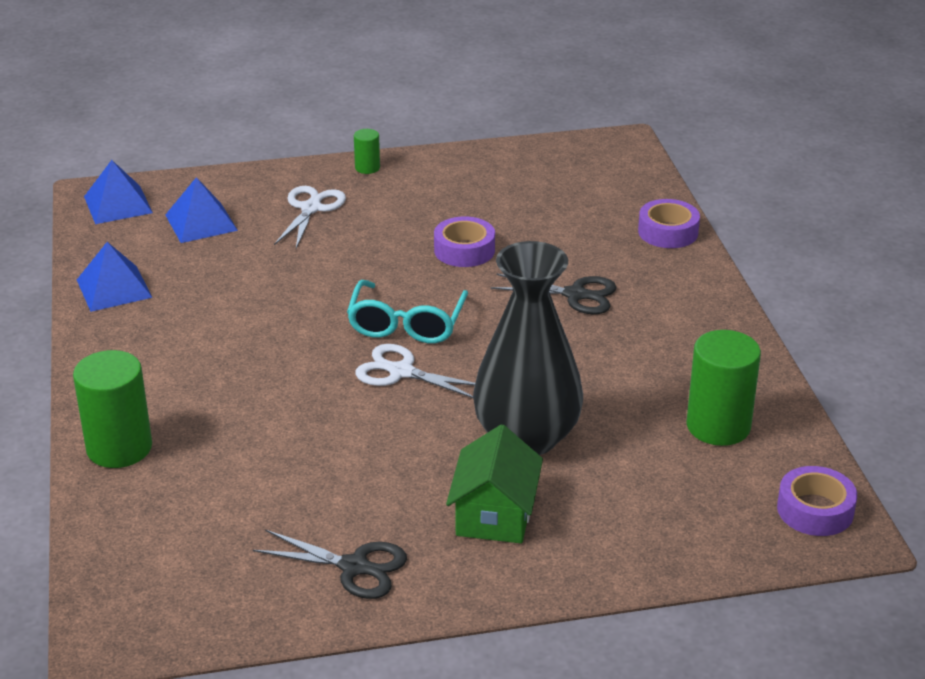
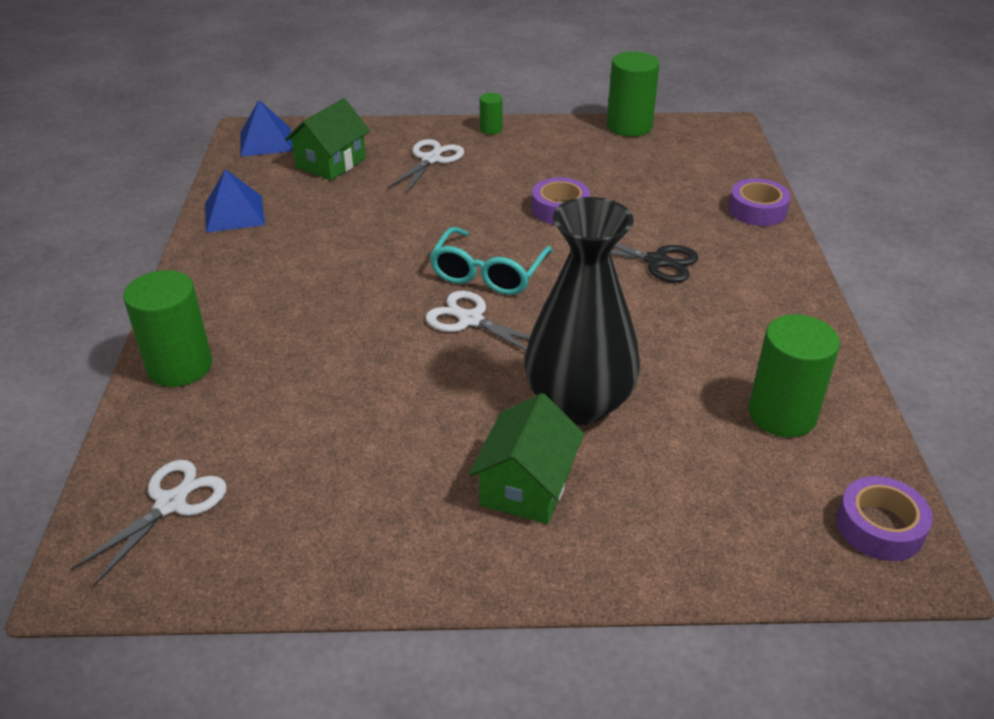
camera: 10 degrees right, 5 degrees up
(162, 569) = (171, 503): none -> white scissors
(201, 222) = (331, 163): blue pyramid -> green house
(354, 567) = (364, 528): black scissors -> none
(518, 151) = (629, 126): none -> green cylinder

